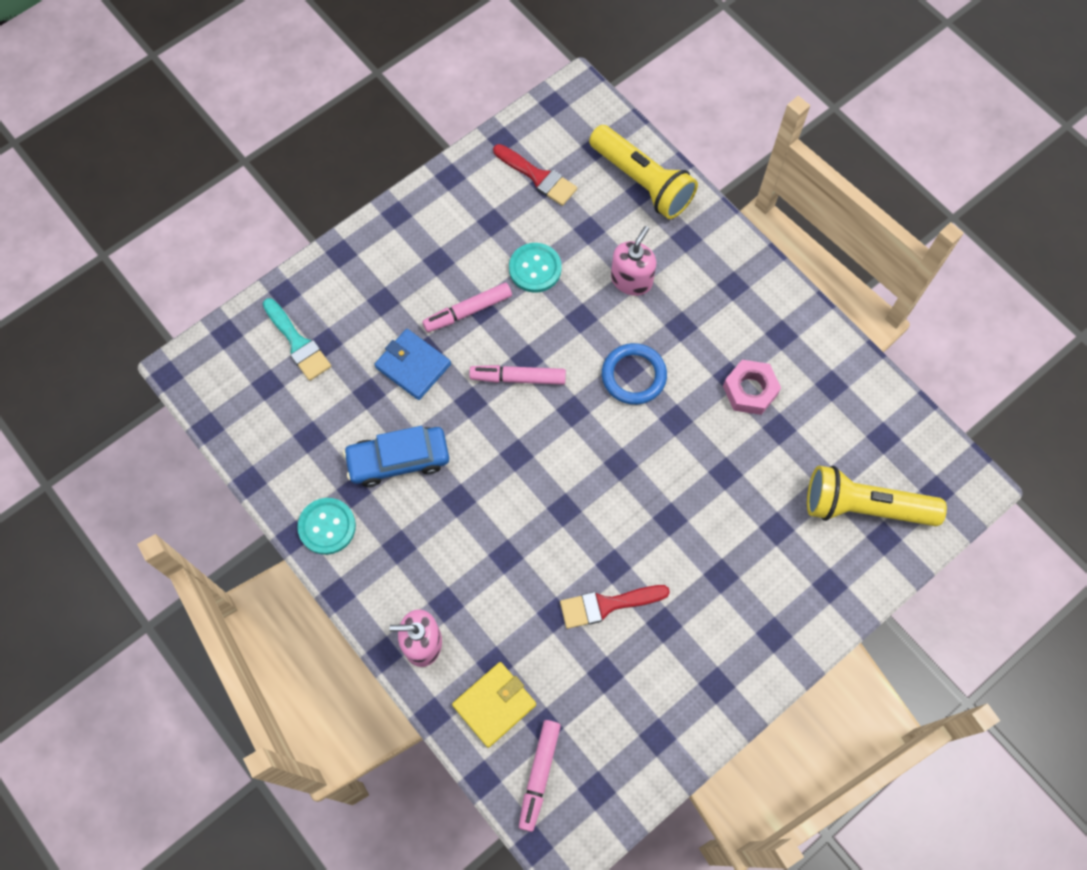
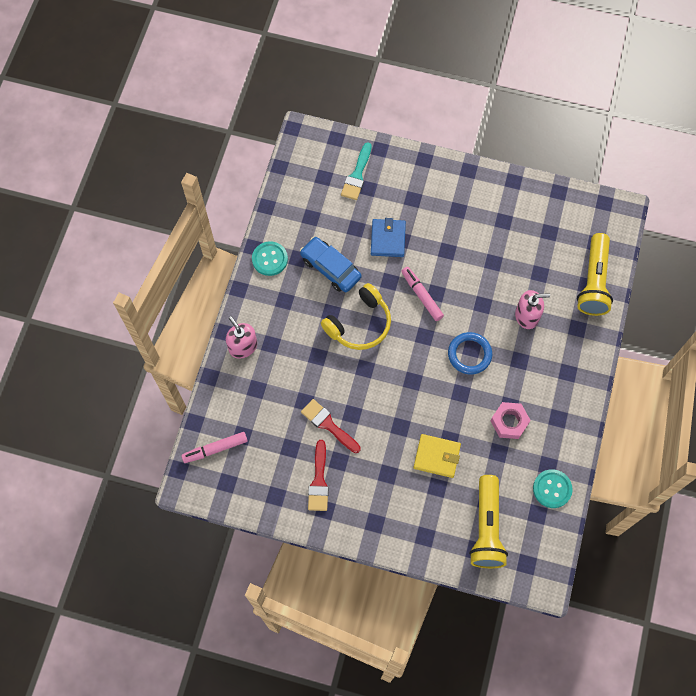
camera: 55 degrees right, 0 degrees up
(468, 311) = (440, 244): pink marker -> none
(494, 705) = (236, 403): yellow wallet -> yellow wallet (437, 456)
(500, 476) = (359, 324): none -> yellow headphones
(535, 268) = (493, 261): turquoise button -> turquoise button (552, 489)
(538, 177) = (551, 225): red brush -> red brush (319, 481)
(864, 506) = (486, 528): yellow flashlight -> yellow flashlight turned 150 degrees counterclockwise

